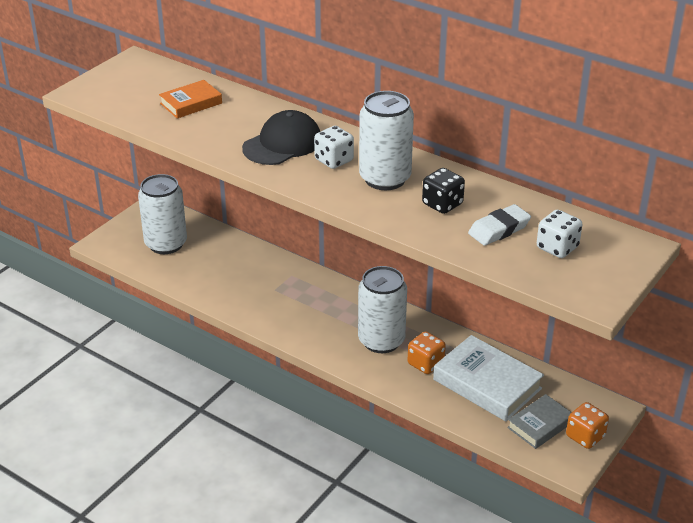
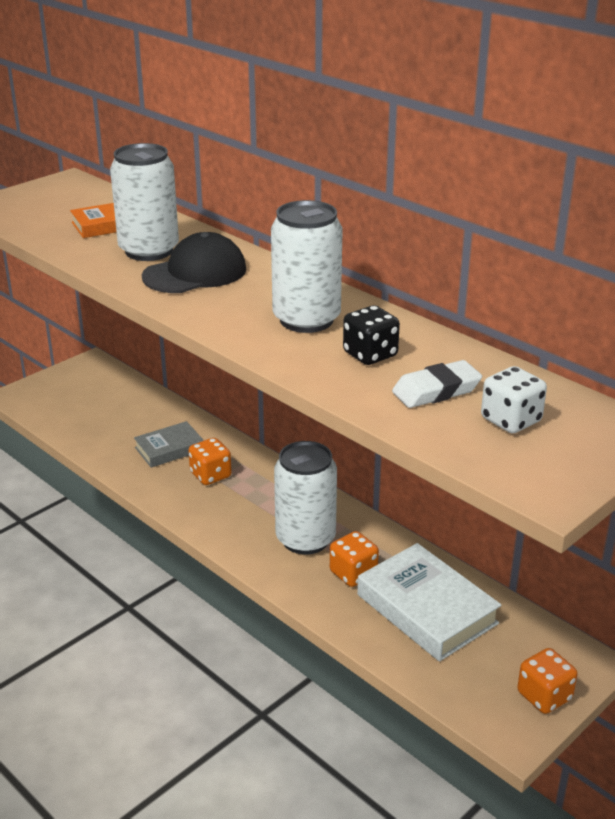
camera: 10 degrees right, 5 degrees down
(166, 244) = (89, 402): white can -> white can (149, 251)
(290, 297) = (210, 475): none -> orange dice
(334, 160) = (250, 295): white dice -> none
(540, 425) = (485, 672): grey book -> grey book (169, 449)

